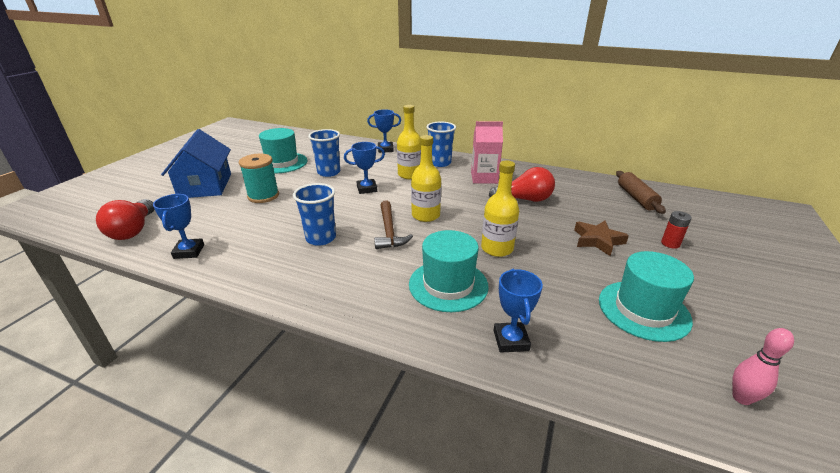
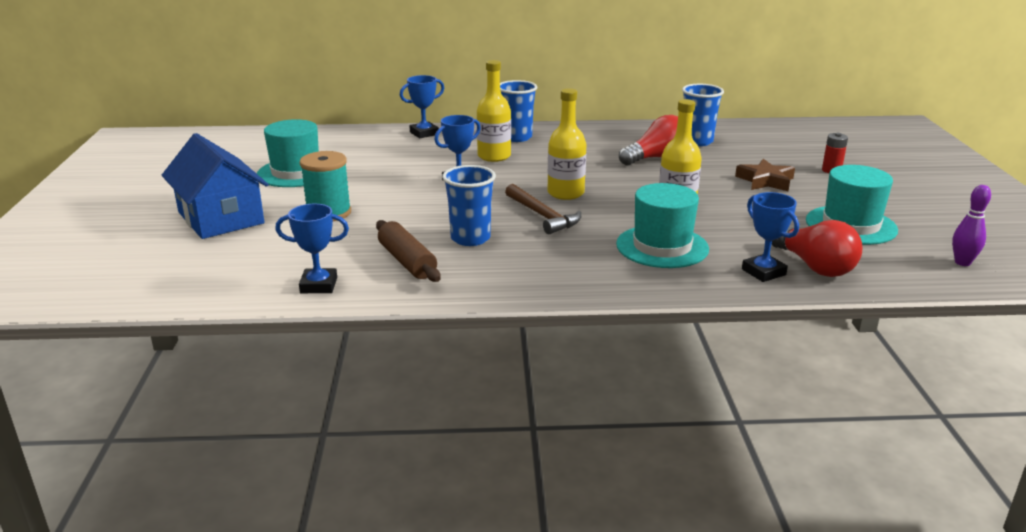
camera: 25 degrees left, 5 degrees down
(133, 230) = (197, 283): red light bulb -> red light bulb (814, 266)
(189, 251) = (318, 285): blue trophy -> blue trophy turned 60 degrees counterclockwise
(329, 172) = (382, 172): blue cup -> blue cup (697, 141)
(484, 178) = (589, 144): pink carton -> none
(636, 198) = (767, 136): brown rolling pin -> brown rolling pin (407, 261)
(741, 398) = (962, 262): pink bowling pin -> purple bowling pin

